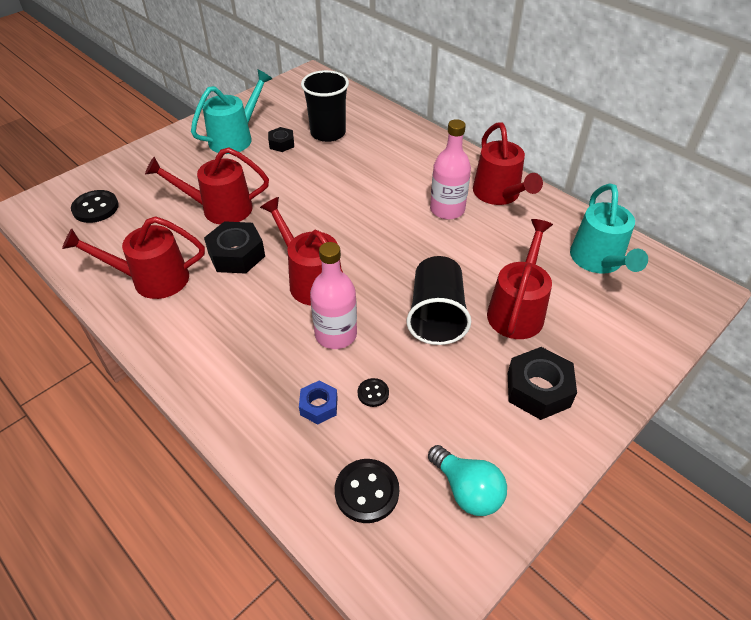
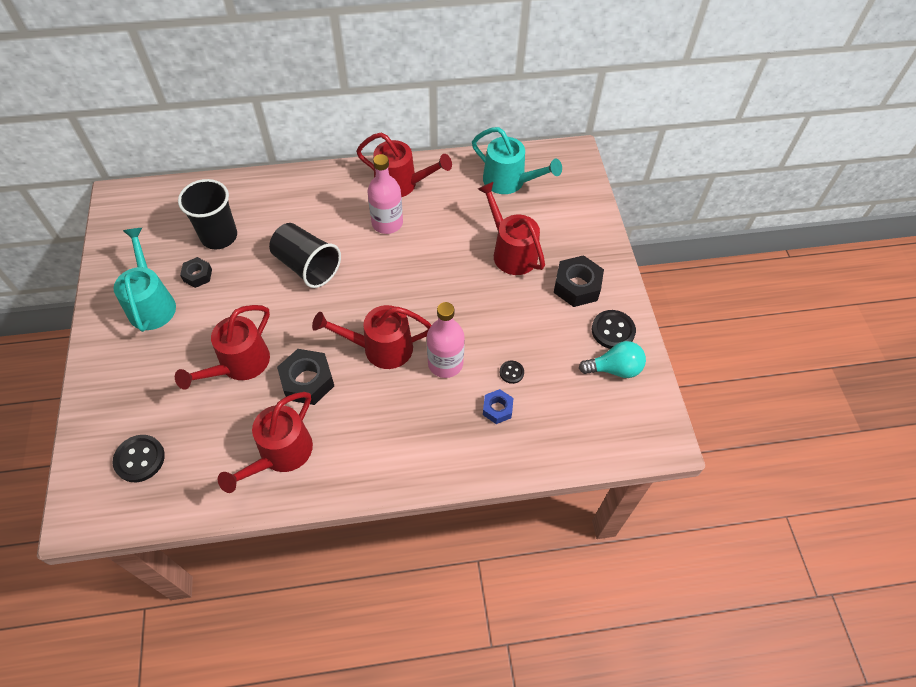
camera: 55 degrees left, 10 degrees up
(367, 491) = (579, 420): black button -> black button (613, 330)
(436, 316) = (478, 297): black cup -> black cup (307, 266)

